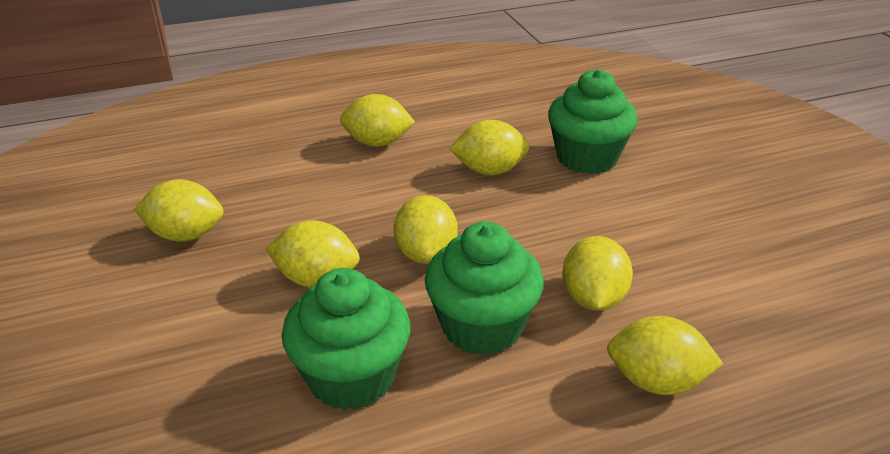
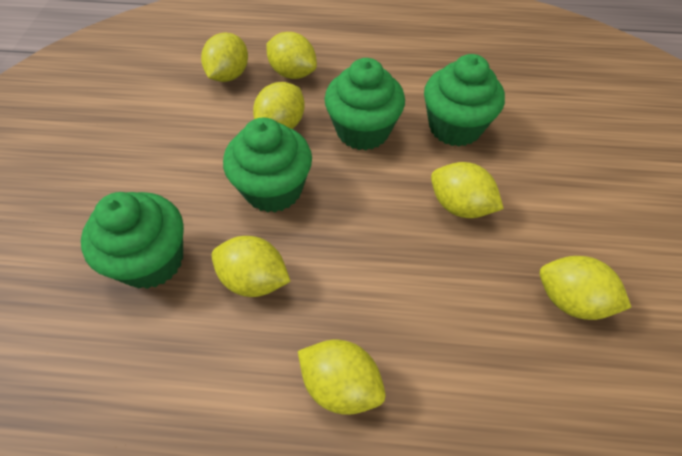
camera: 155 degrees left, 20 degrees up
(426, 254) = (368, 200): yellow lemon -> yellow lemon (229, 75)
(535, 232) = (273, 189): none -> green cupcake

